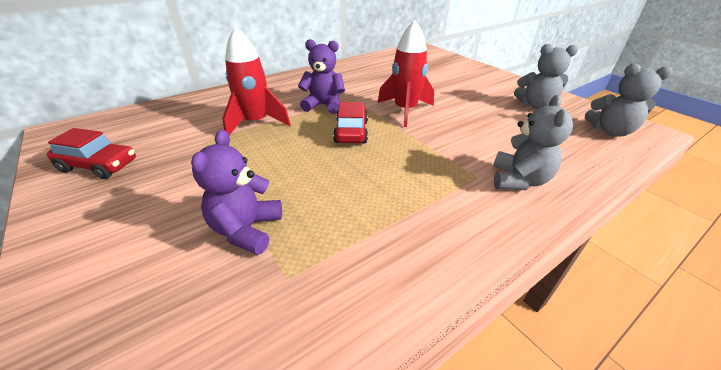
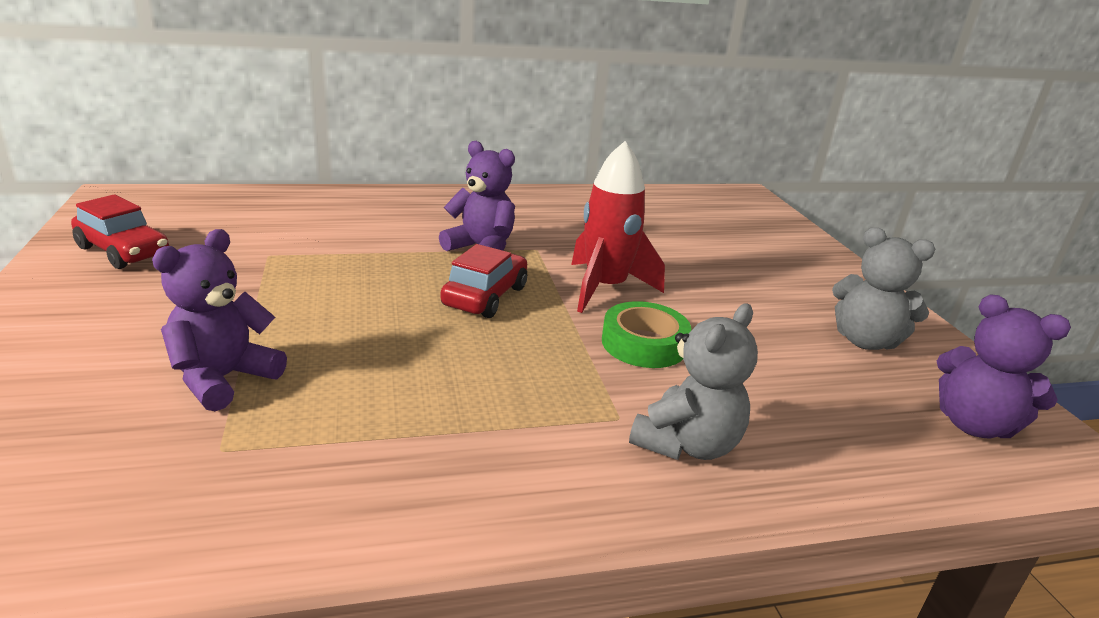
camera: 20 degrees right, 10 degrees down
(256, 123) = (359, 248): red rocket -> none
(450, 134) = (644, 344): none -> green tape
(610, 131) = (973, 425): grey teddy bear -> purple teddy bear

